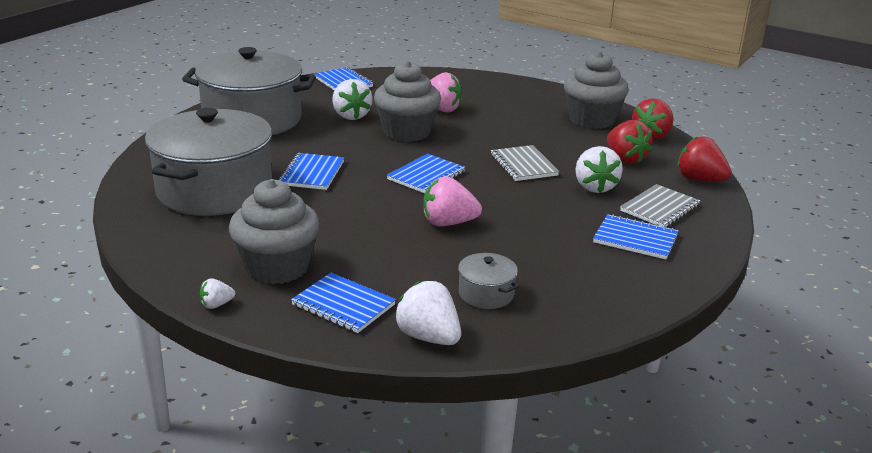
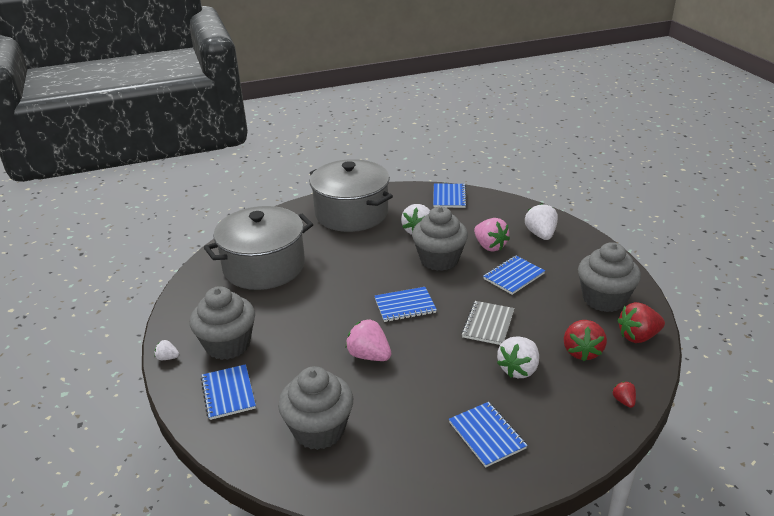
camera: 40 degrees right, 5 degrees up
(312, 173) = (334, 274): blue notebook -> blue notebook (513, 276)
(428, 337) = (244, 446): white strawberry -> white strawberry (540, 234)
(486, 294) = (319, 430): grey pot -> grey cupcake
(659, 208) = (547, 414): grey notebook -> none
(699, 179) = (623, 401): red strawberry -> red strawberry, size x0.51

